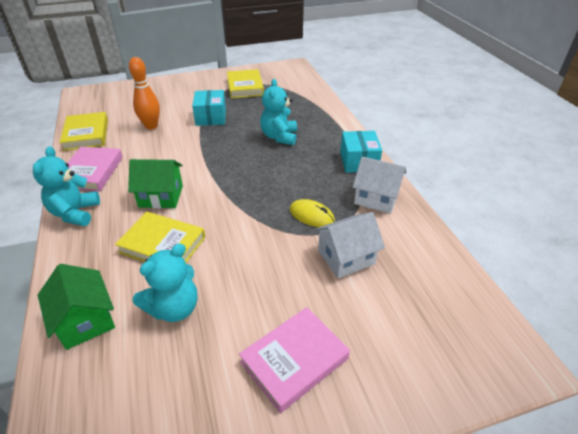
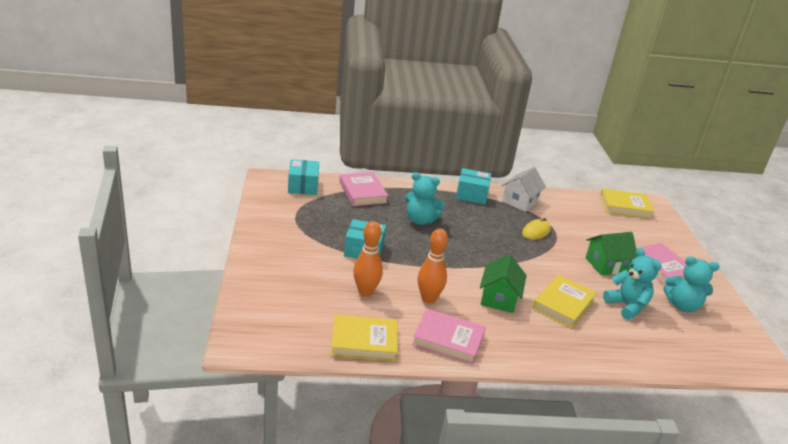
camera: 80 degrees left, 10 degrees down
(75, 213) = (515, 352): turquoise teddy bear -> turquoise teddy bear (682, 305)
(85, 320) = (640, 348): green house -> green house (606, 265)
(150, 156) = (428, 298): none -> orange bowling pin
(245, 87) = (303, 217): yellow book -> yellow book (625, 207)
(293, 79) = (303, 186): none -> turquoise box
(307, 103) = (362, 192): none -> pink book
(346, 257) = (580, 230): white house -> none

